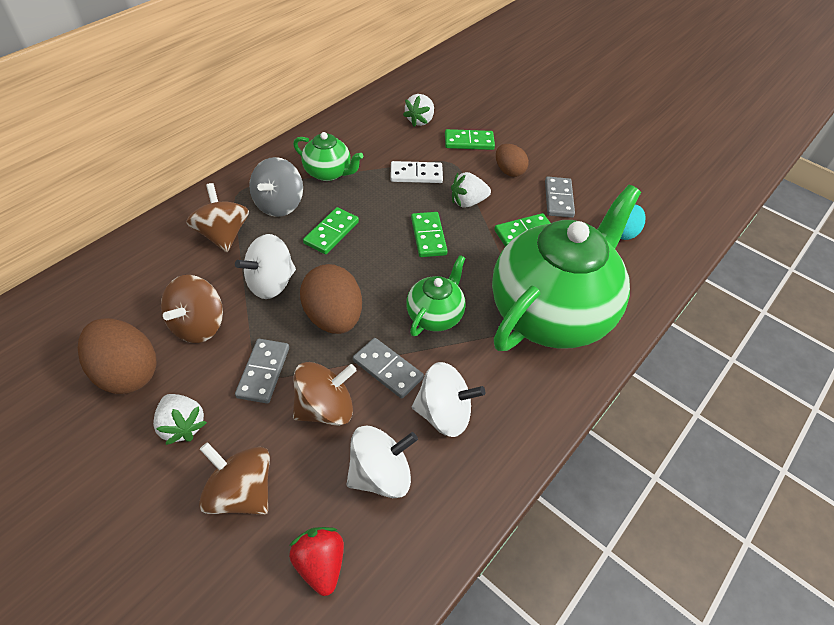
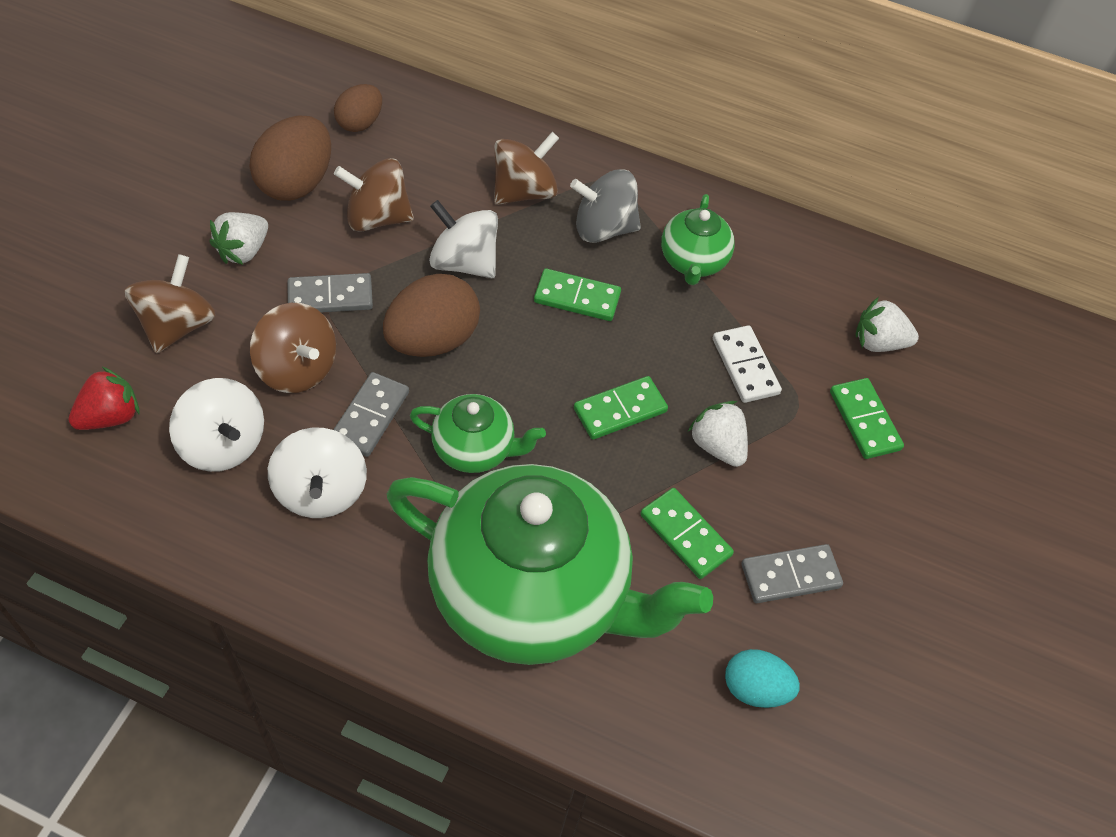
camera: 70 degrees right, 5 degrees up
(509, 171) = (822, 491): brown egg -> brown egg (360, 123)

